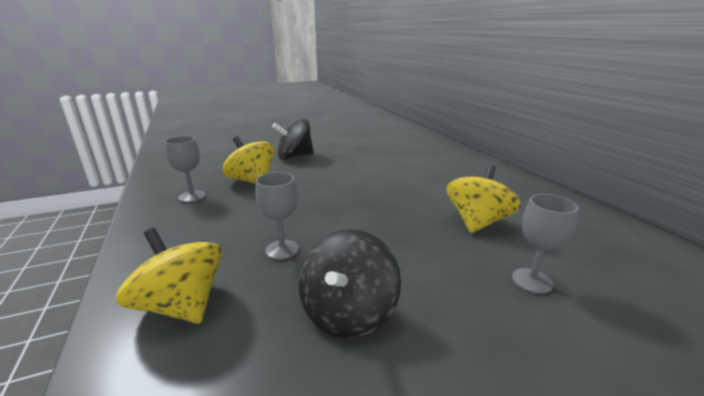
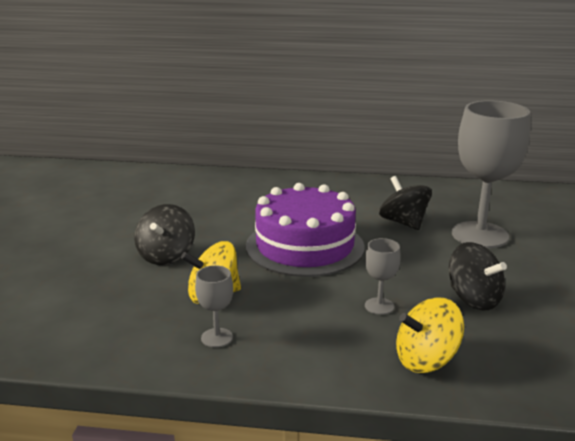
camera: 60 degrees left, 0 degrees up
(361, 191) = (305, 246): none -> purple cake
(477, 222) = (403, 222): yellow spinning top -> black spinning top
(532, 281) = (480, 235): grey goblet -> grey goblet, size x2.27

